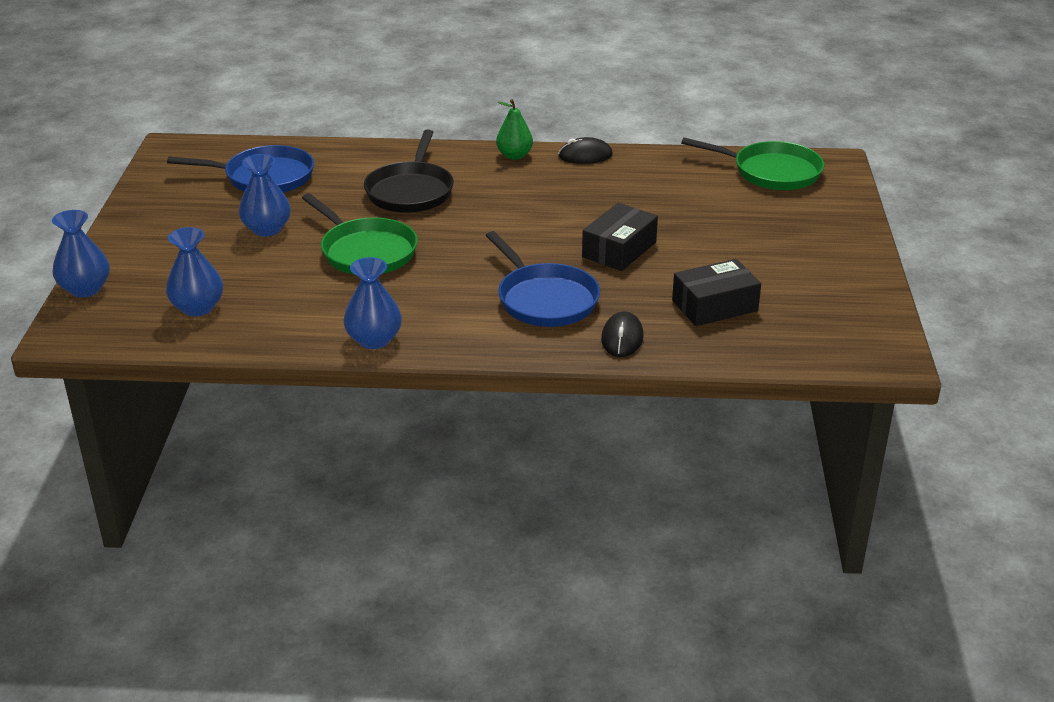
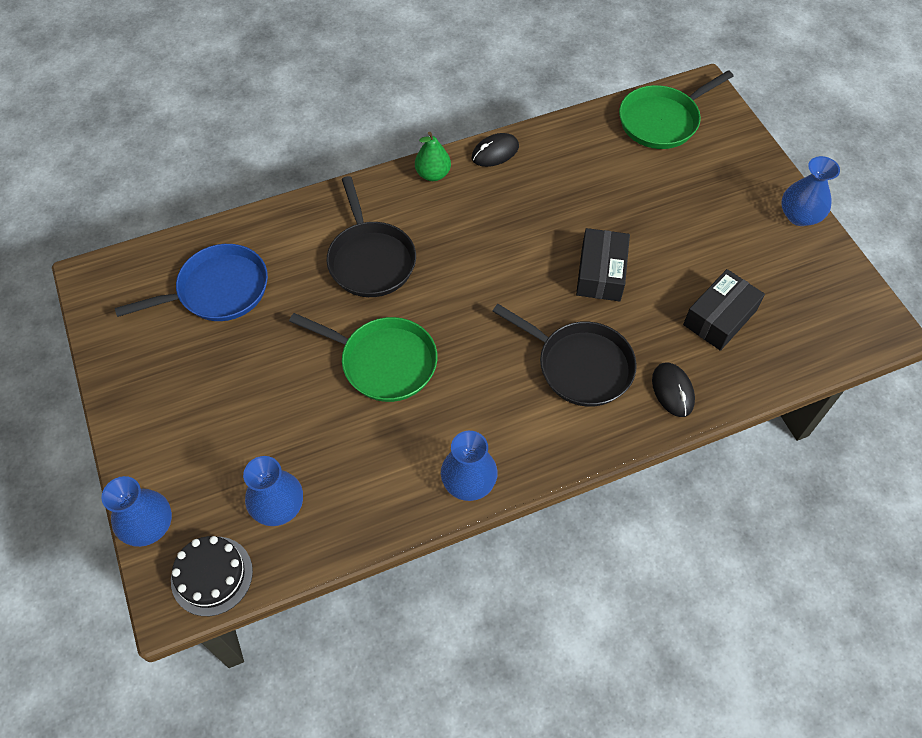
camera: 25 degrees left, 25 degrees up
(107, 330) = (212, 575): none -> black cake
(267, 229) = (270, 366): blue vase -> blue vase (799, 216)
(544, 299) = (579, 365): blue pan -> black pan
(771, 172) = (662, 120): green pan -> green pan turned 150 degrees clockwise

